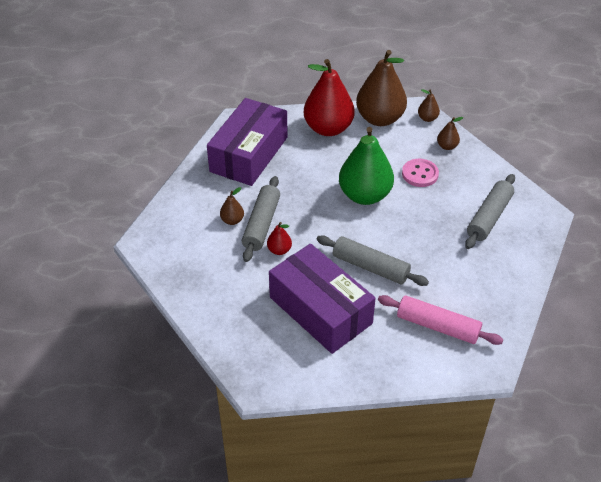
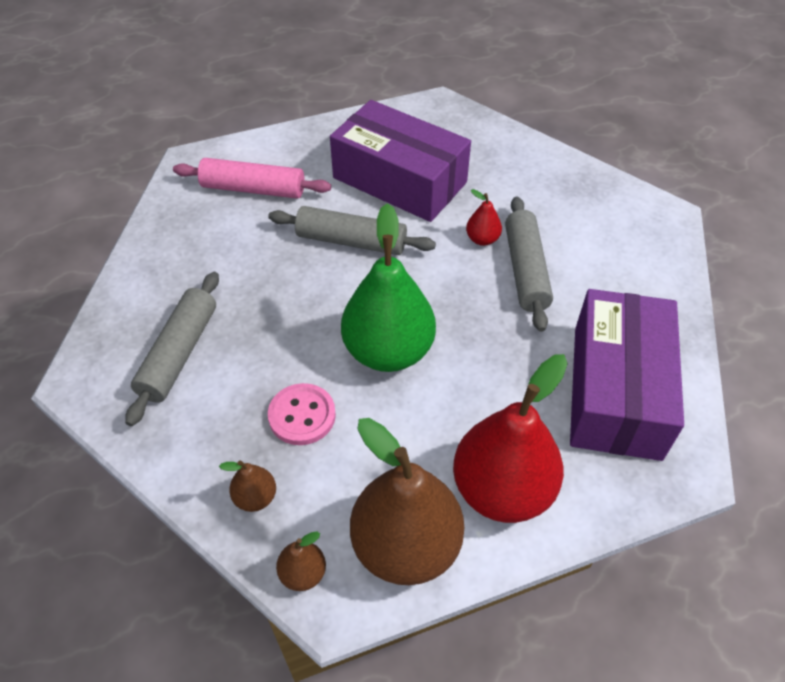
camera: 165 degrees right, 5 degrees up
(232, 220) = (570, 267): brown pear -> none

